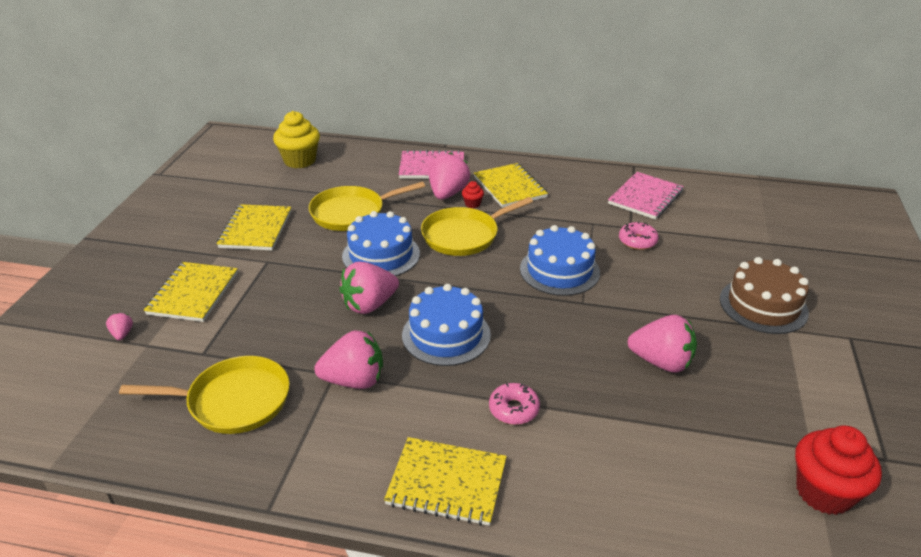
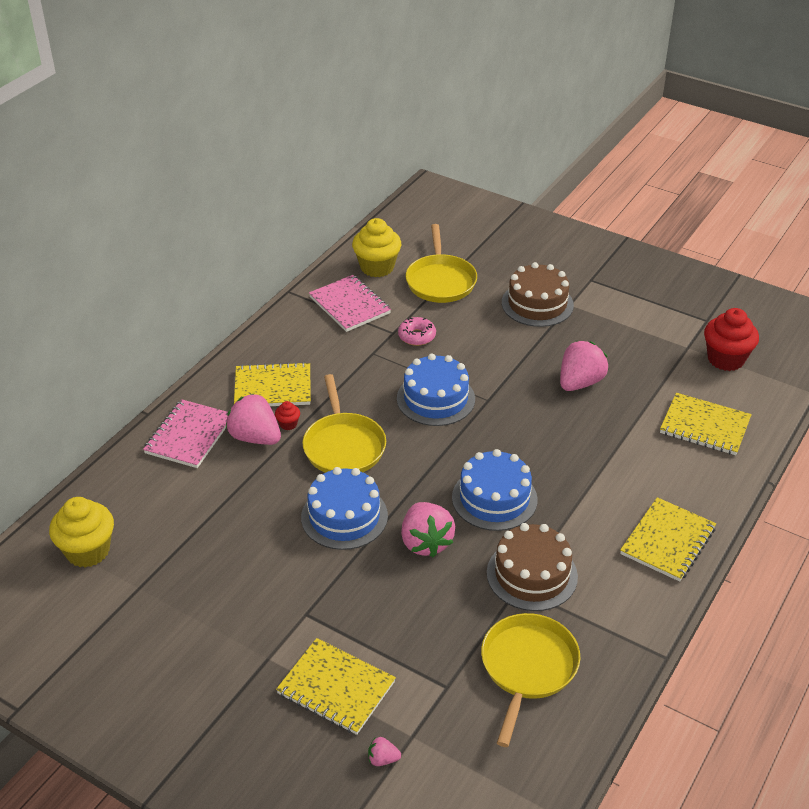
camera: 70 degrees left, 5 degrees up
(255, 229) = (231, 616): yellow notebook -> yellow notebook (704, 426)
(351, 213) = (247, 524): yellow pan -> yellow pan (440, 281)
(354, 380) = (532, 574): pink strawberry -> brown cake
(514, 409) = (603, 481): pink donut -> none
(712, 199) = (377, 267): none -> yellow cupcake

